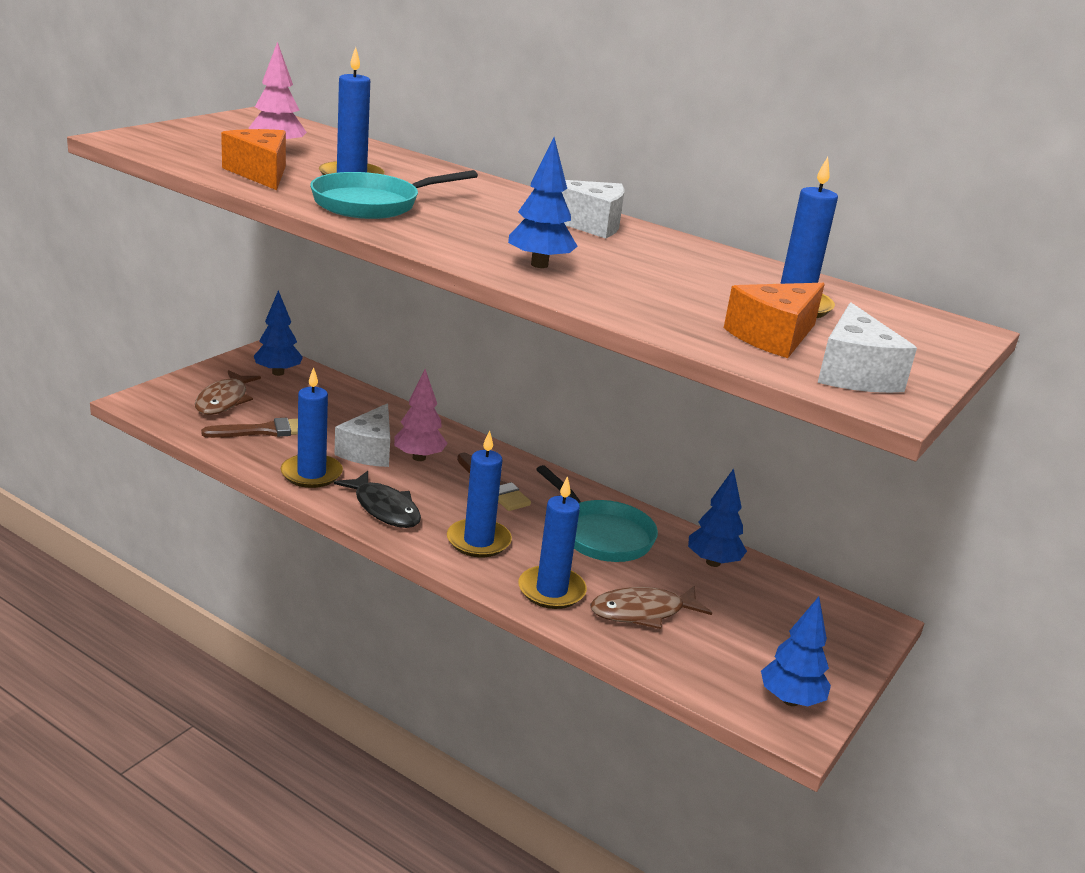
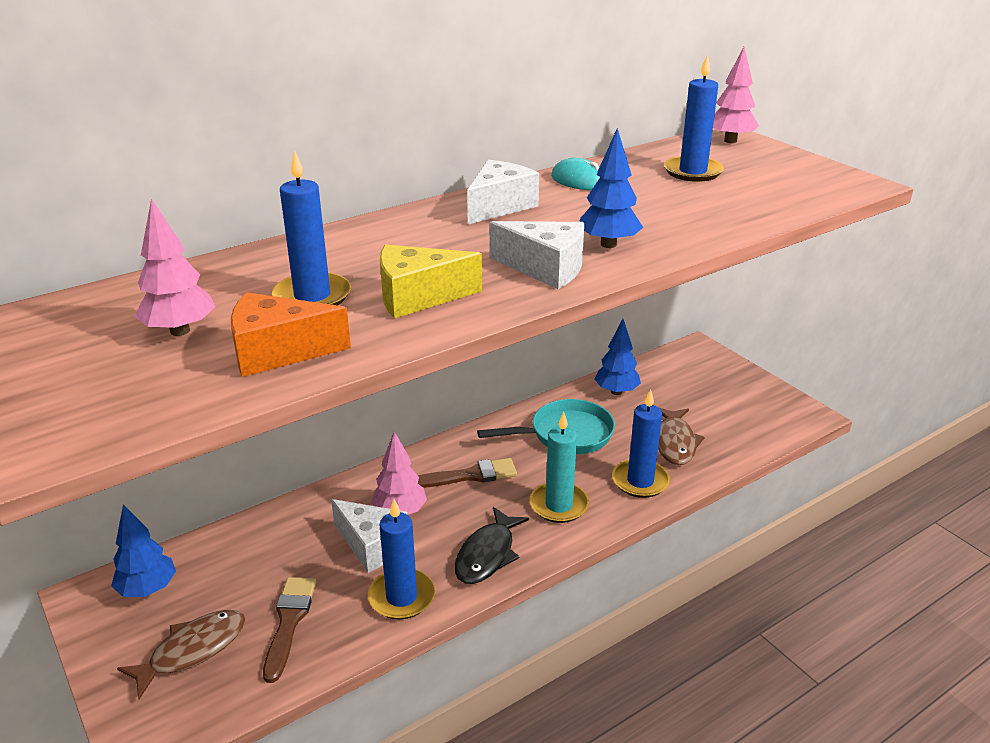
camera: 65 degrees left, 5 degrees up
(224, 400) = (192, 650): brown fish -> brown fish turned 75 degrees counterclockwise
(372, 204) = (418, 297): turquoise pan -> yellow cheese
(384, 509) = (487, 554): black fish -> black fish turned 135 degrees clockwise
(478, 541) = (559, 505): blue candle -> turquoise candle
(694, 254) = (579, 181): none -> turquoise mouse
(773, 337) = (757, 191): orange cheese -> none
(790, 700) = (779, 408): blue tree -> none
(854, 373) = (817, 182): white cheese -> white cheese (545, 268)
(939, 329) = (730, 141): none -> pink tree

